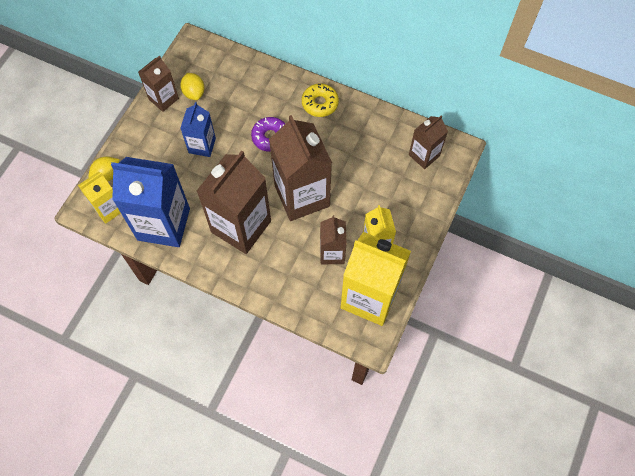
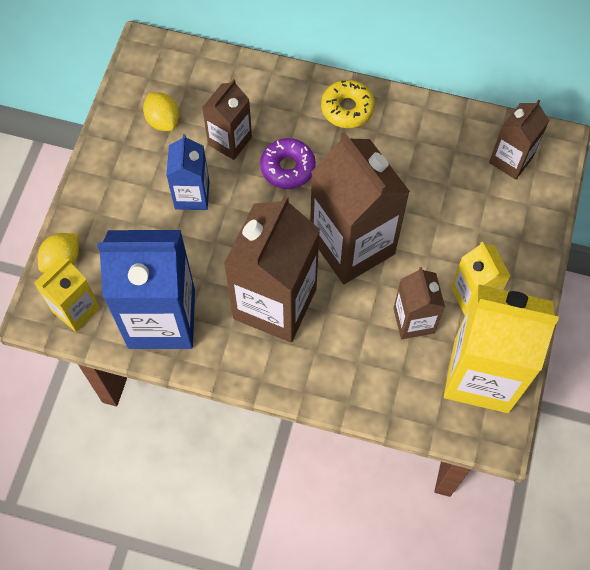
camera: 10 degrees left, 0 degrees up
(163, 99) = (120, 136): brown carton -> brown carton (230, 141)

